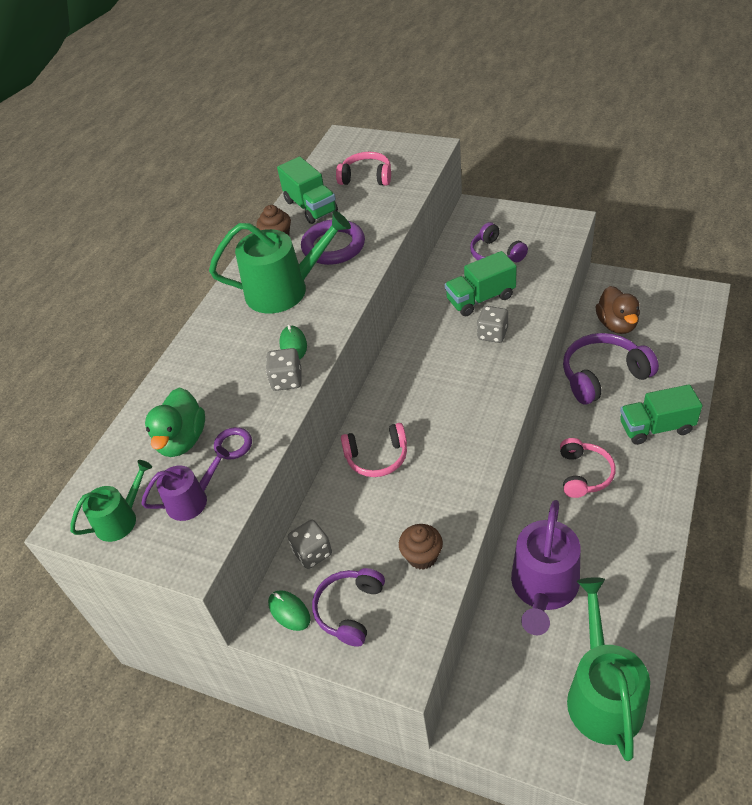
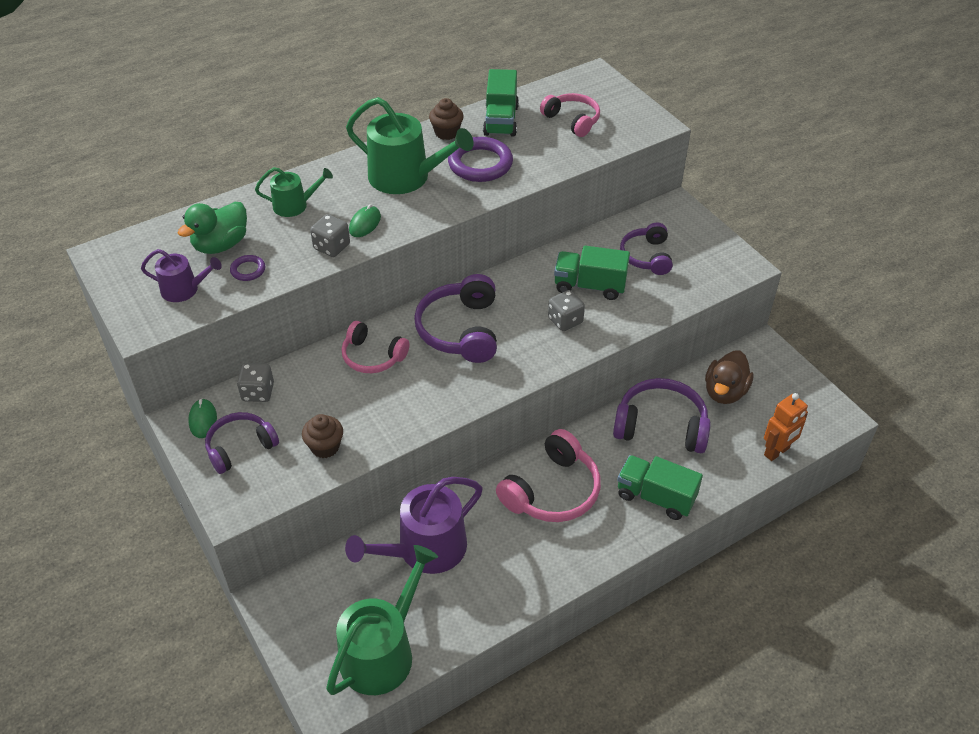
camera: 30 degrees right, 0 degrees up
(120, 519) = (131, 273): green watering can -> green watering can (294, 205)
(423, 391) = (460, 330): none -> purple headphones
(584, 474) = (552, 491): pink headphones -> pink headphones, size x1.53
(694, 342) = (777, 452): none -> orange robot

